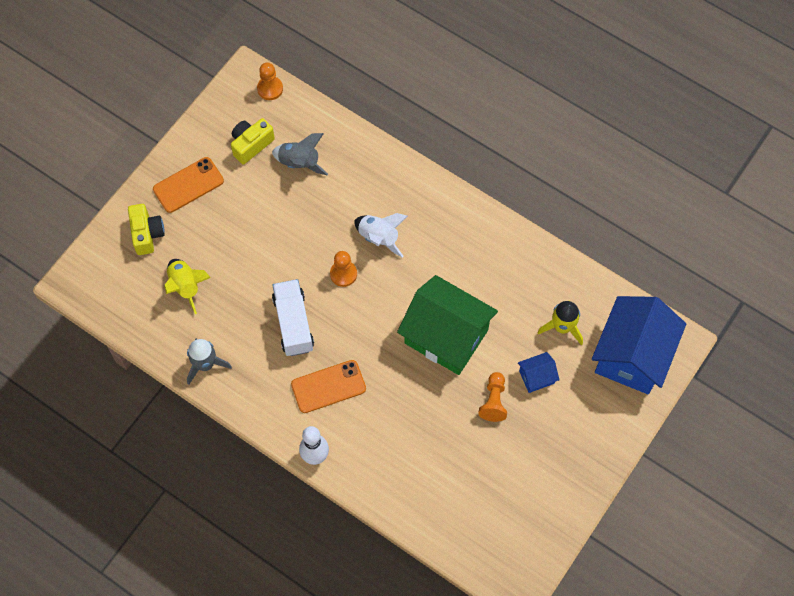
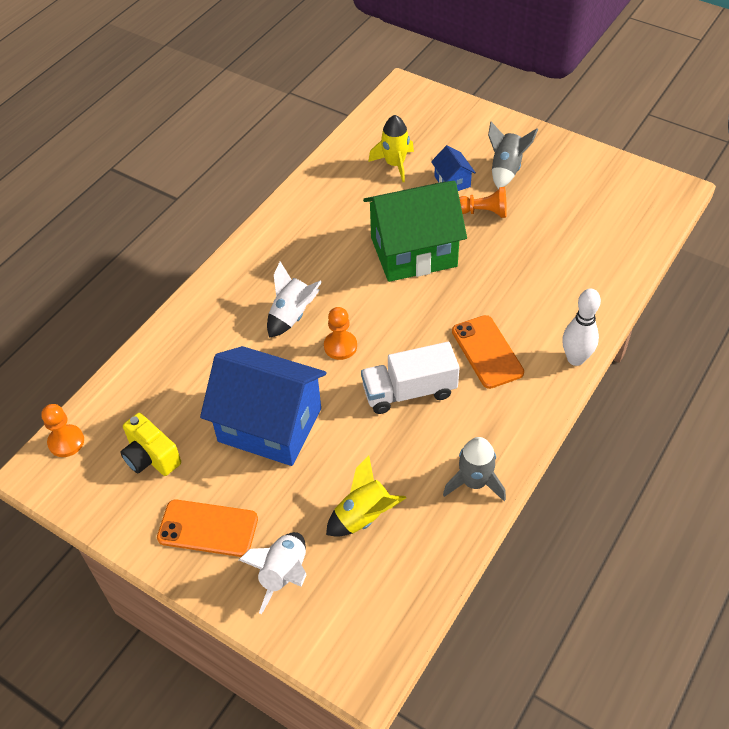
camera: 90 degrees left, 15 degrees down
(147, 234) = (284, 574): yellow camera -> white rocket
(188, 185) = (208, 528): orange phone -> orange phone turned 45 degrees counterclockwise
(299, 163) = (183, 400): grey rocket -> grey rocket (506, 169)
(446, 336) = (413, 252): green house -> green house turned 45 degrees clockwise
(632, 356) = (421, 117): blue house -> blue house (270, 425)

